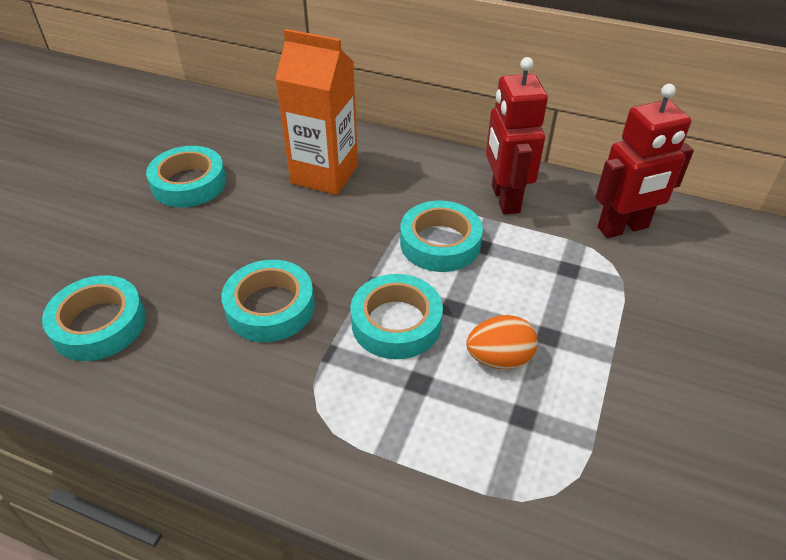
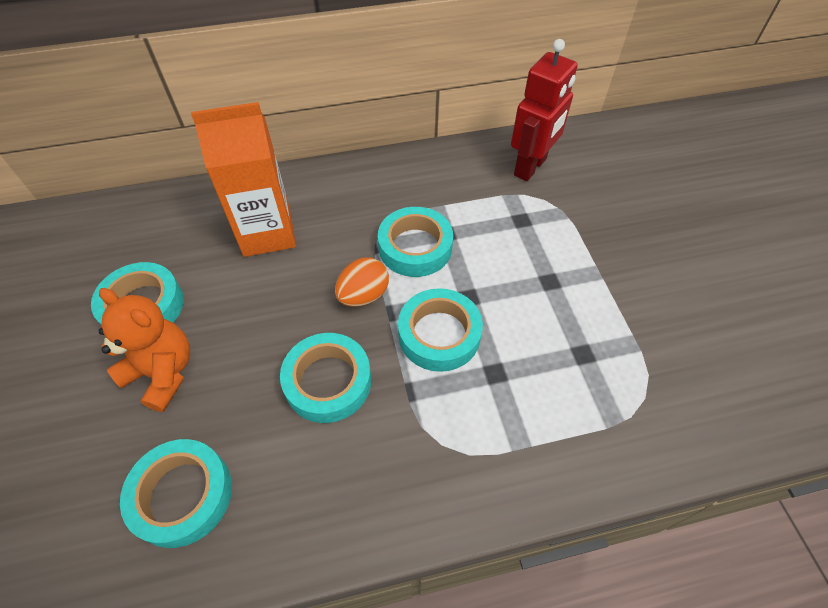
camera: 35 degrees left, 10 degrees up
(161, 235) = (162, 373): none -> orange teddy bear
(499, 358) = (533, 319): orange egg -> orange egg (363, 295)
(504, 199) = (432, 184): red robot -> none

